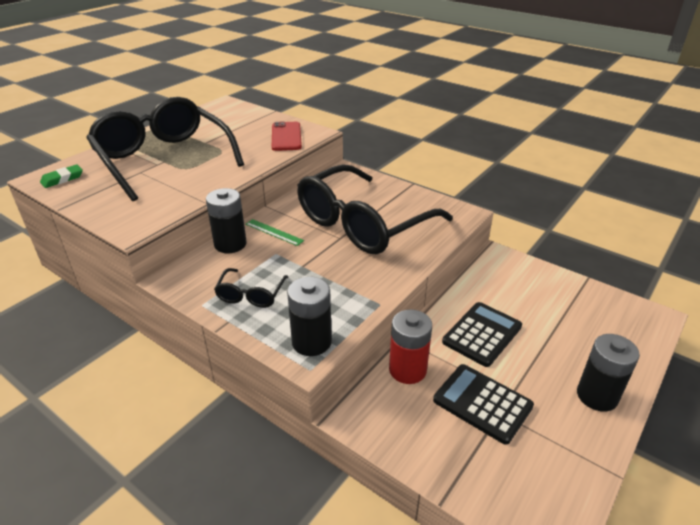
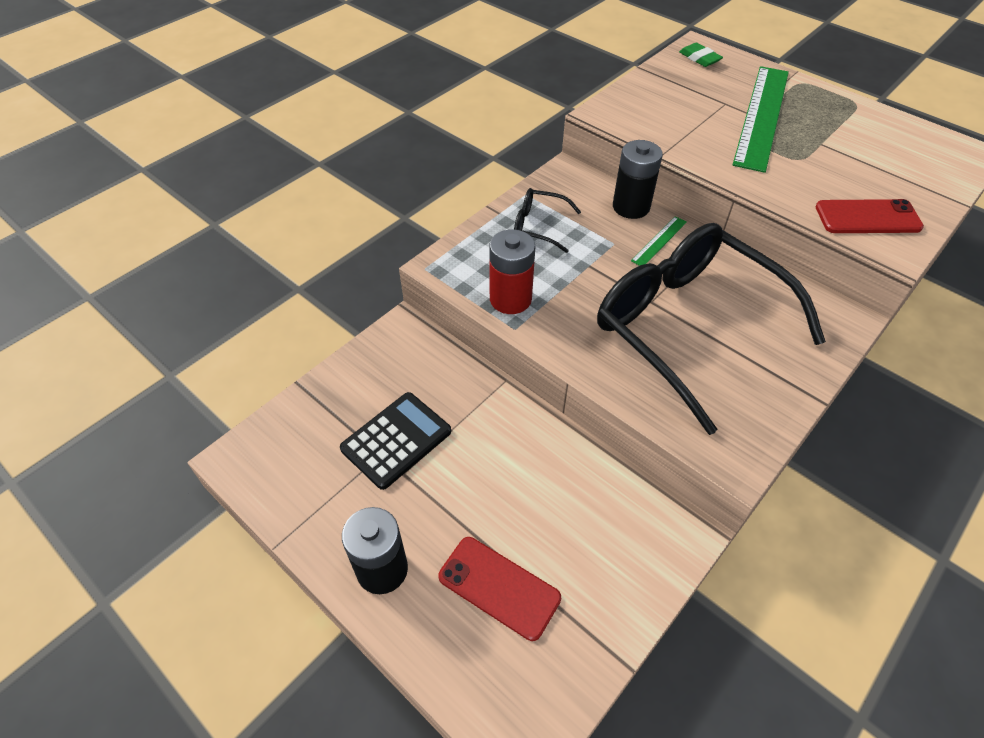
camera: 95 degrees right, 15 degrees up
(164, 159) = (761, 116): black glasses -> green ruler
(311, 342) = (461, 270): black battery -> none
(407, 370) = (455, 379): red battery -> red battery (510, 299)
(482, 334) = (504, 466): black calculator -> none
(574, 332) = (499, 587): none -> red phone

